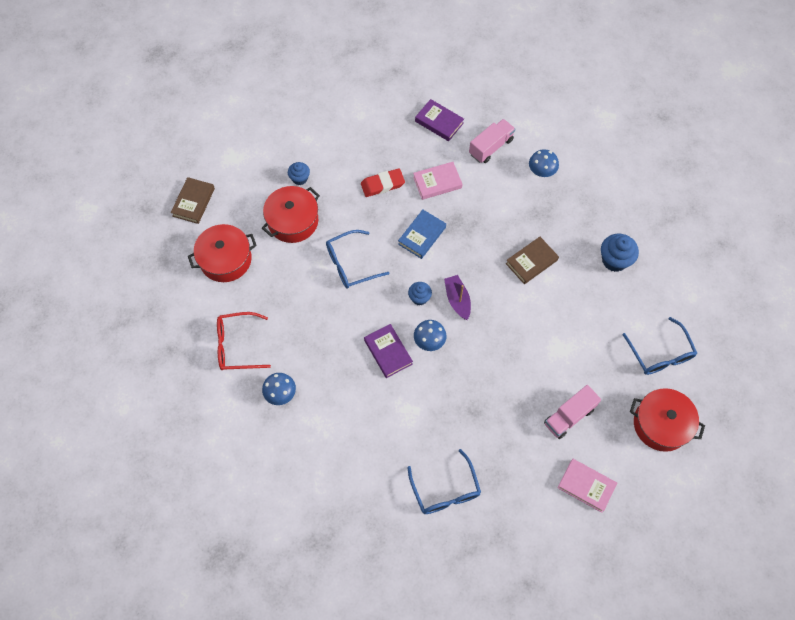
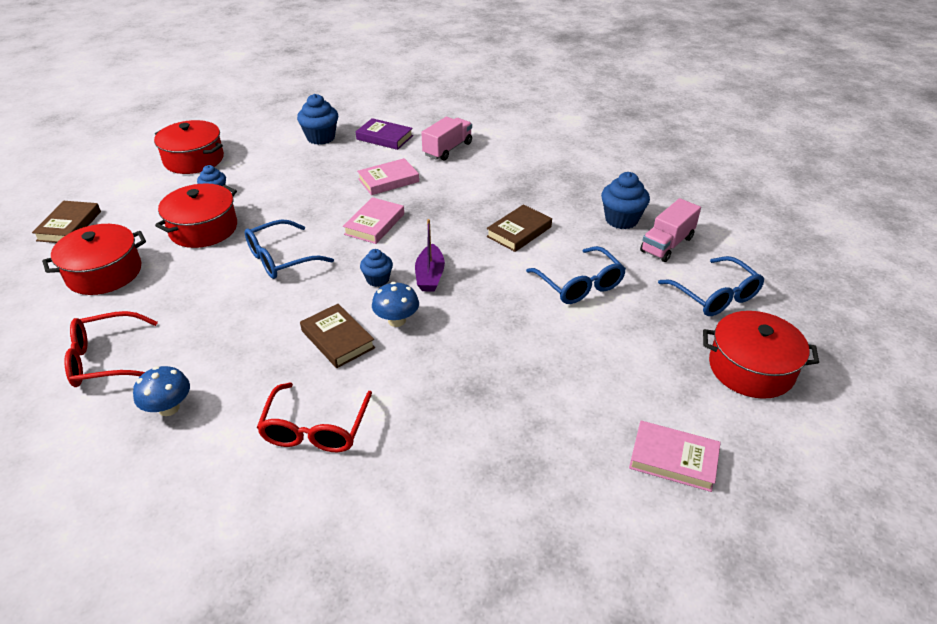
camera: 10 degrees left, 25 degrees down
(280, 130) = (194, 159): none -> red pot
(371, 425) = (316, 428): none -> red glasses
(382, 184) = (321, 188): red eraser -> none
(385, 114) = (321, 138): none -> blue cupcake
(388, 352) = (338, 339): purple book -> brown book
(422, 235) = (374, 224): blue book -> pink book
(445, 489) = (447, 498): blue glasses -> blue glasses (579, 284)
(457, 300) = (430, 276): purple boat -> purple boat turned 150 degrees counterclockwise
(541, 171) = (511, 161): blue mushroom -> none
(569, 416) = (617, 377): pink truck -> pink truck (667, 244)

